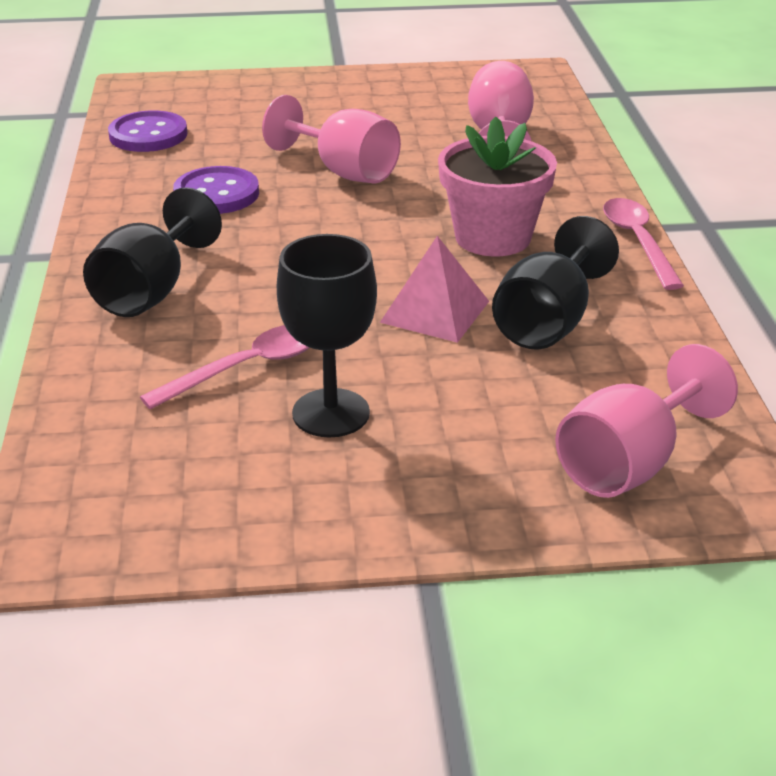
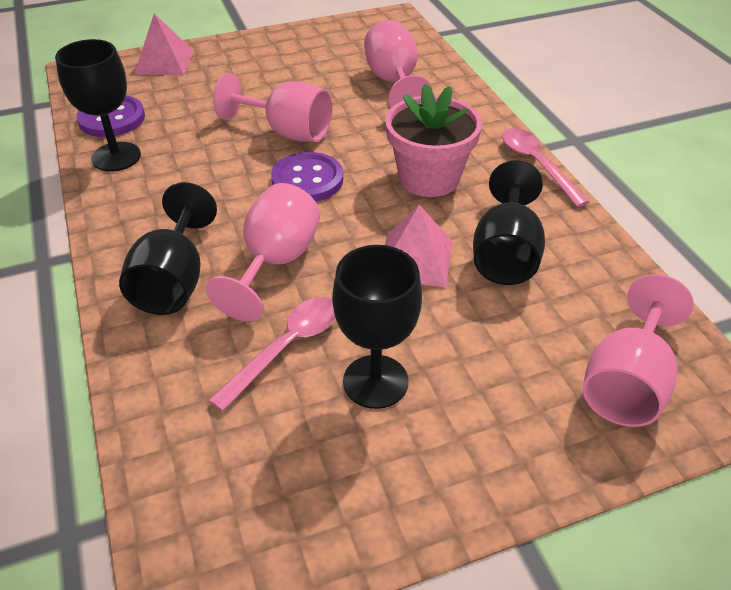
camera: 15 degrees left, 10 degrees up
(137, 171) = (116, 157): none -> black goblet
(216, 194) = (192, 170): purple button -> purple button (307, 180)
(232, 87) = (164, 62): none -> pink pyramid
(270, 291) = (275, 262): none -> pink goblet

